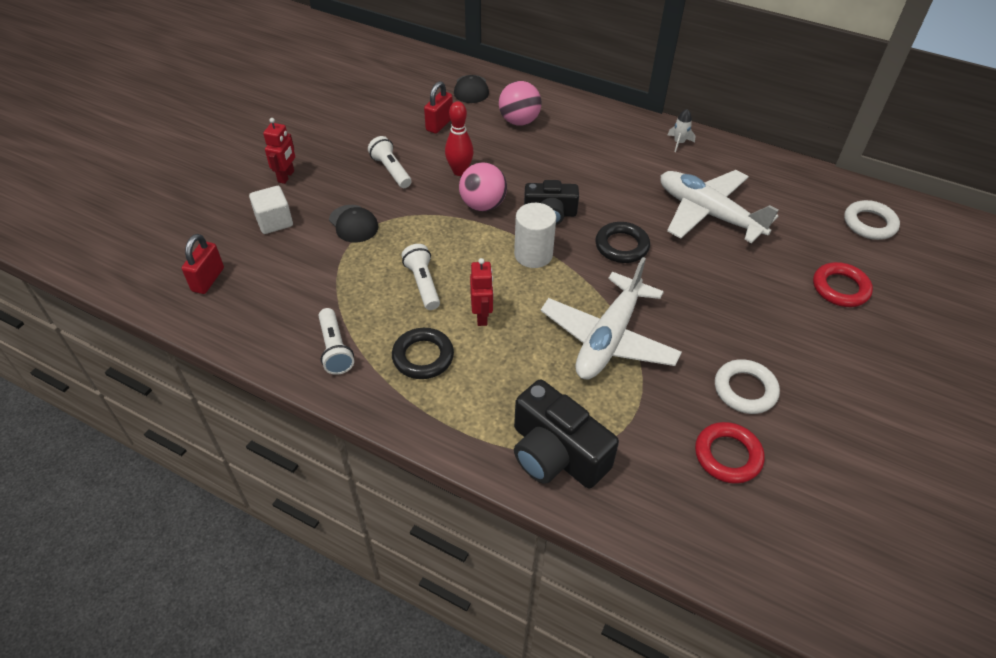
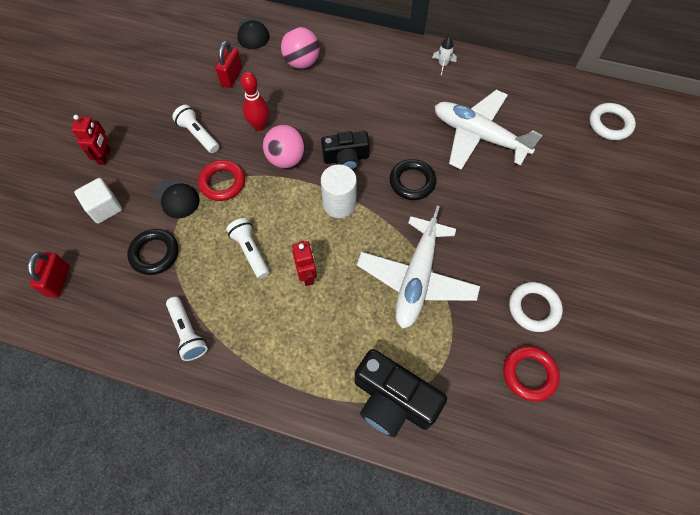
camera: 10 degrees left, 15 degrees up
(423, 357) = (265, 326): black ring -> black ring (155, 253)
(840, 288) = (595, 194): red ring -> red ring (222, 182)

